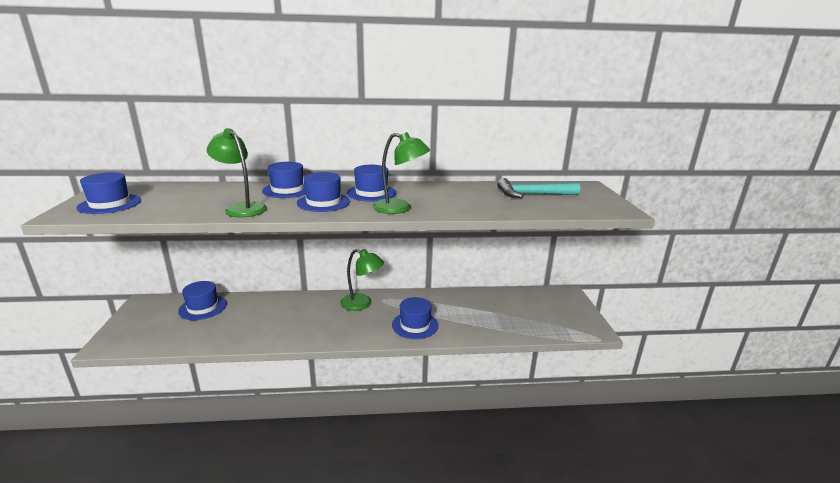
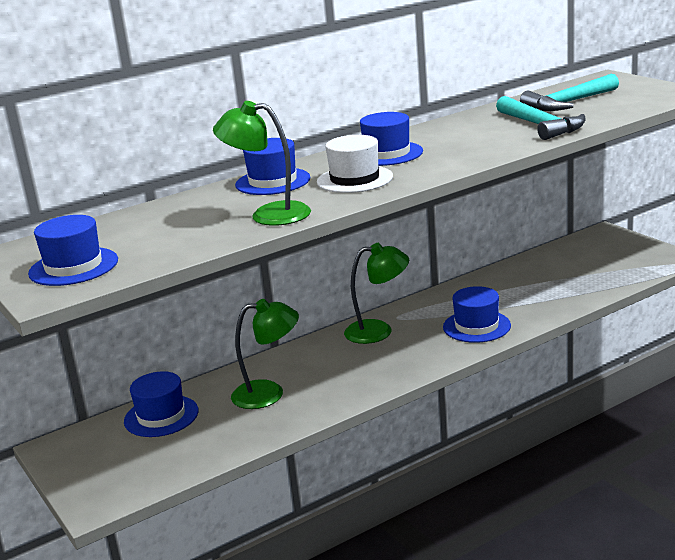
camera: 25 degrees left, 0 degrees up
(323, 202) = (354, 179): blue hat -> white hat
(400, 208) = (458, 158): green lamp -> green lamp (269, 393)
(487, 204) = (540, 126): none -> turquoise hammer

